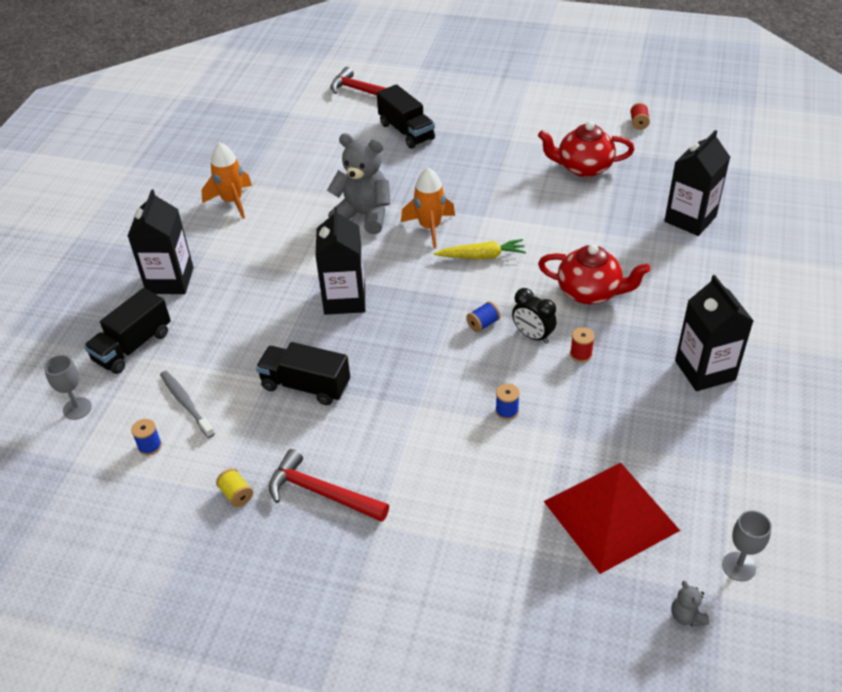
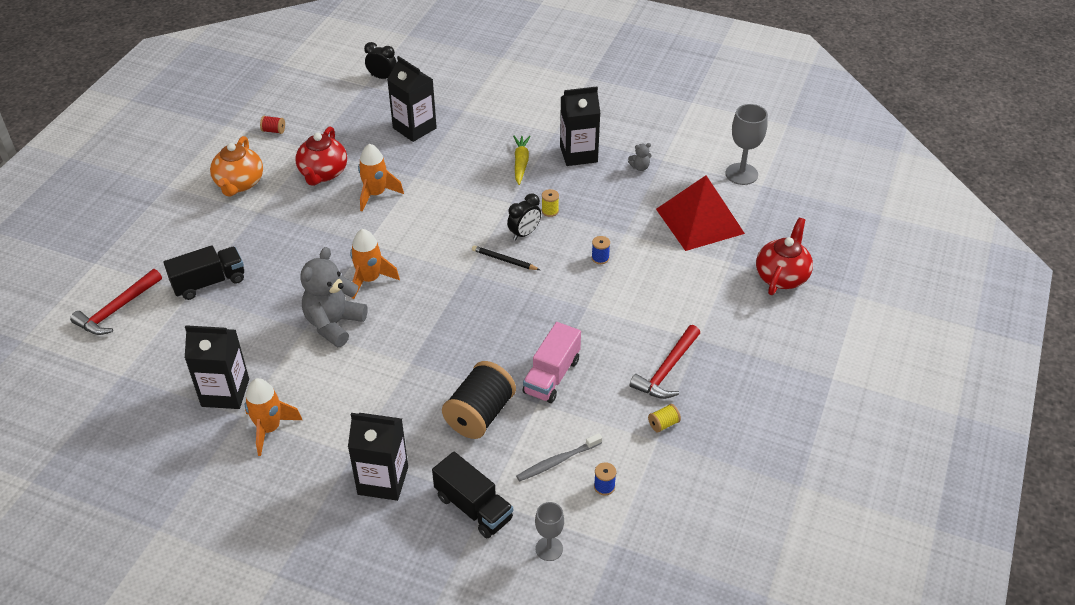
camera: 85 degrees left, 0 degrees up
(249, 335) = (480, 415): none -> black spool
(305, 386) = (551, 376): black truck -> pink truck
(344, 299) = (450, 345): black carton -> black carton (225, 393)
(482, 256) = (420, 251): yellow carrot -> yellow carrot (521, 163)
(483, 324) = (504, 260): blue spool -> black pencil
(547, 119) = (239, 184): none -> orange teapot
(563, 209) = (376, 194): none -> orange rocket
(581, 354) = (550, 211): red spool -> yellow spool
(590, 292) = (483, 195): red teapot -> red teapot (781, 276)
(686, 616) = (775, 202): grey teddy bear -> grey teddy bear (640, 167)
(738, 566) = (741, 174): grey goblet -> grey goblet, size x1.57
(773, 179) = (382, 77): none -> black clock

